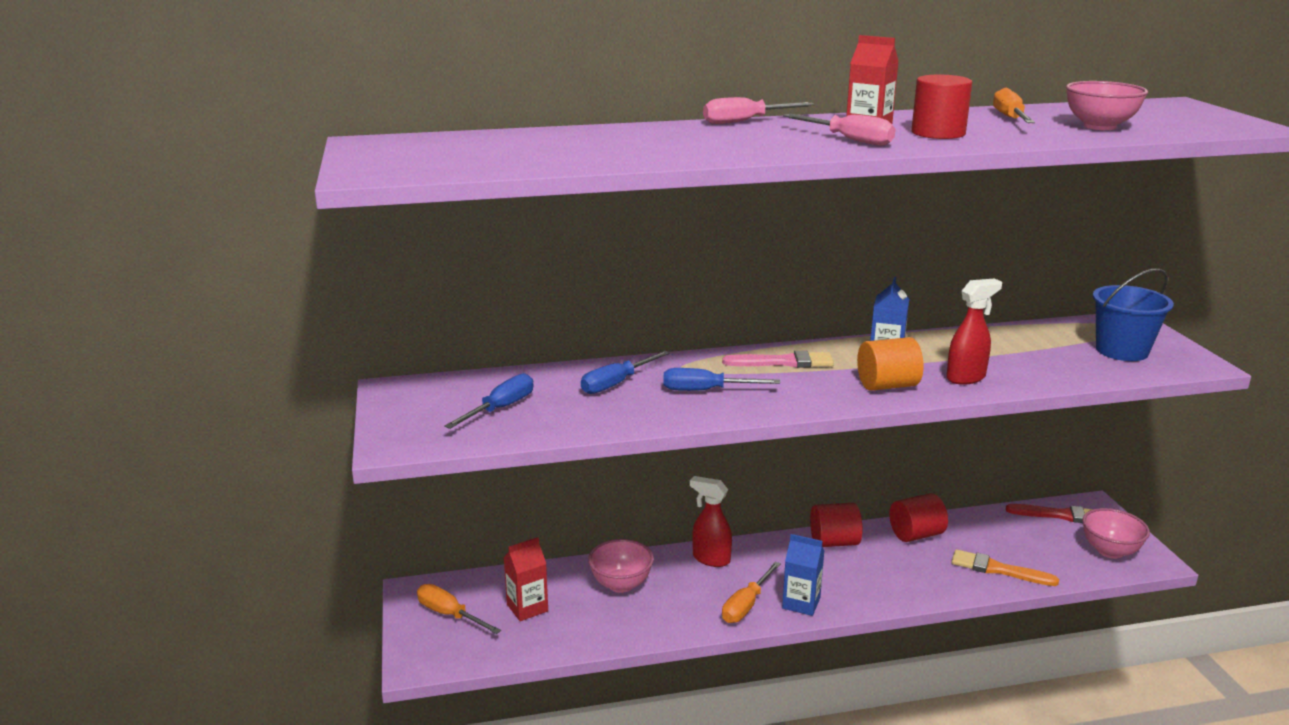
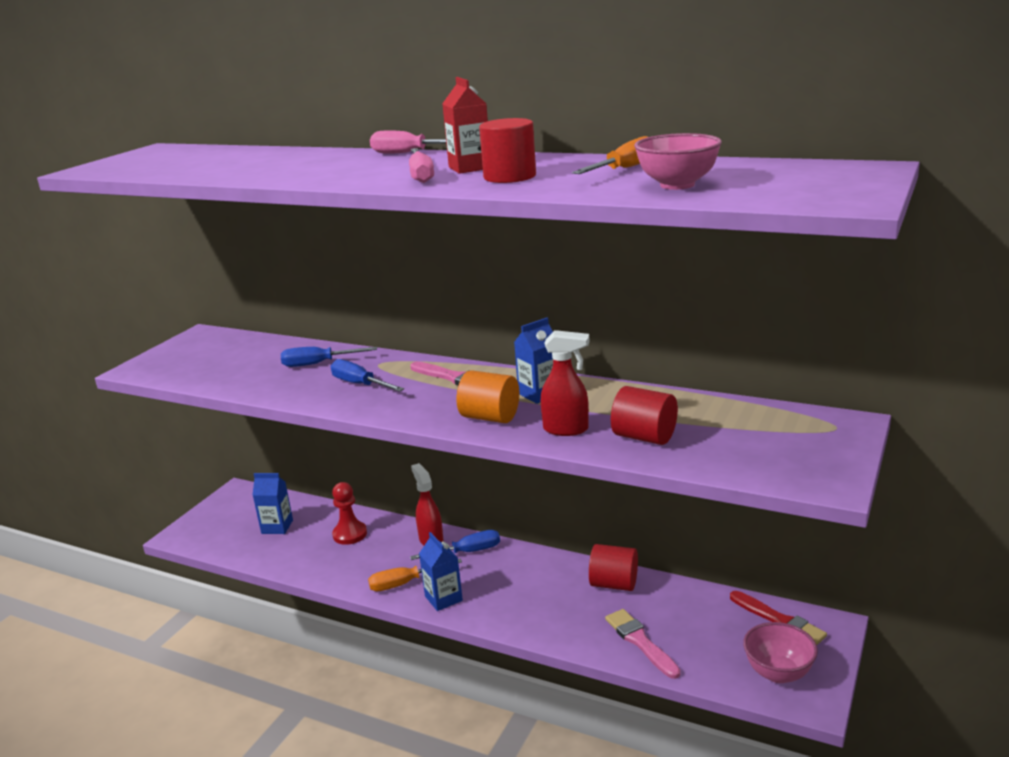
camera: 40 degrees right, 0 degrees up
(449, 614) = (233, 513): orange screwdriver -> none
(500, 408) = (226, 362): blue screwdriver -> blue screwdriver (467, 552)
(527, 608) = (277, 527): red carton -> blue carton
(621, 584) = (350, 534): pink bowl -> red pawn
(834, 542) = (538, 563): red cylinder -> red cylinder (644, 437)
(998, 569) = (640, 642): orange brush -> pink brush
(1121, 351) = (770, 447): blue bucket -> none

